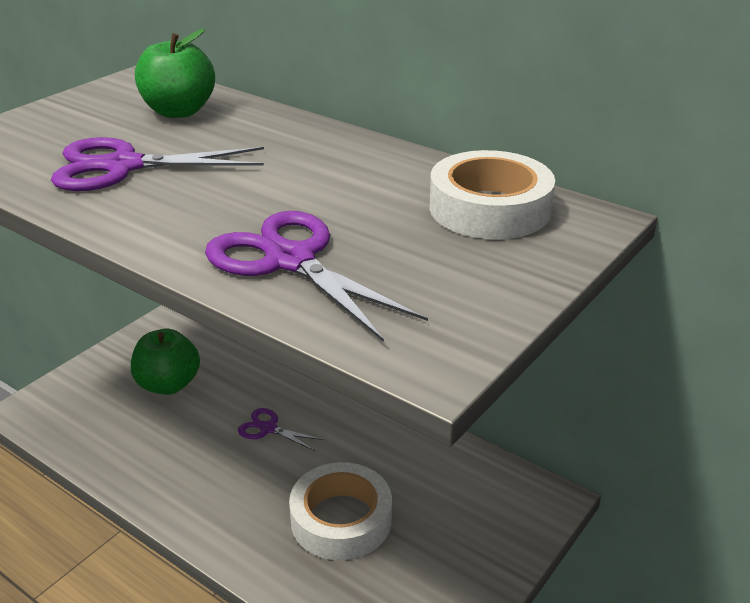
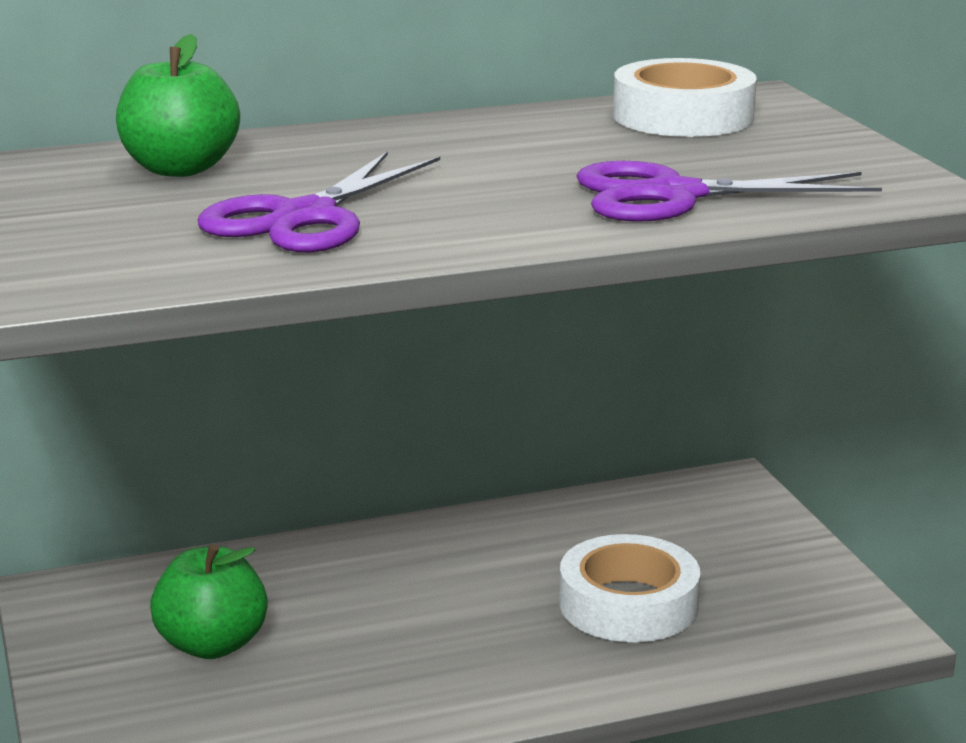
camera: 55 degrees left, 10 degrees down
(268, 428) = (410, 600): purple scissors -> none

